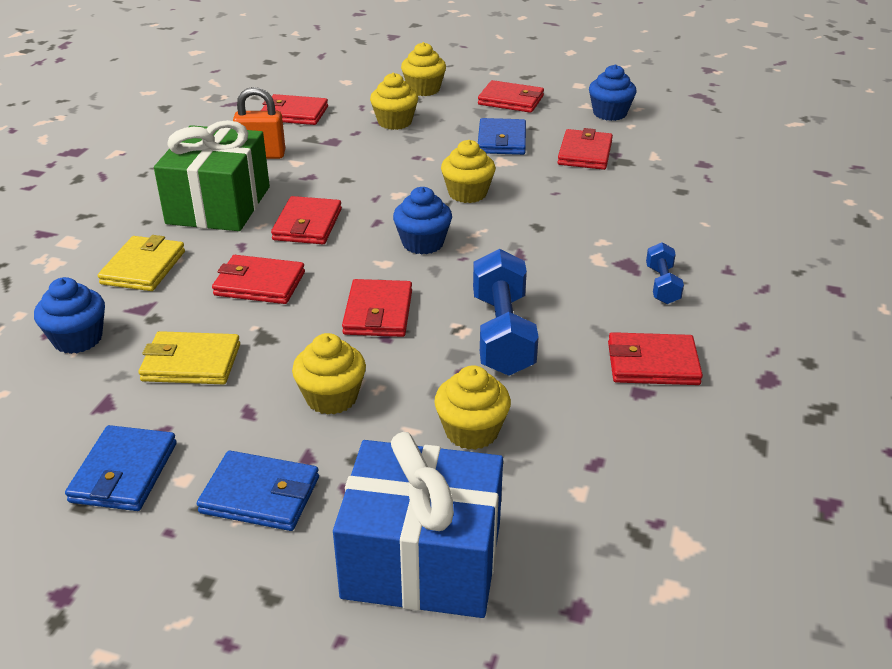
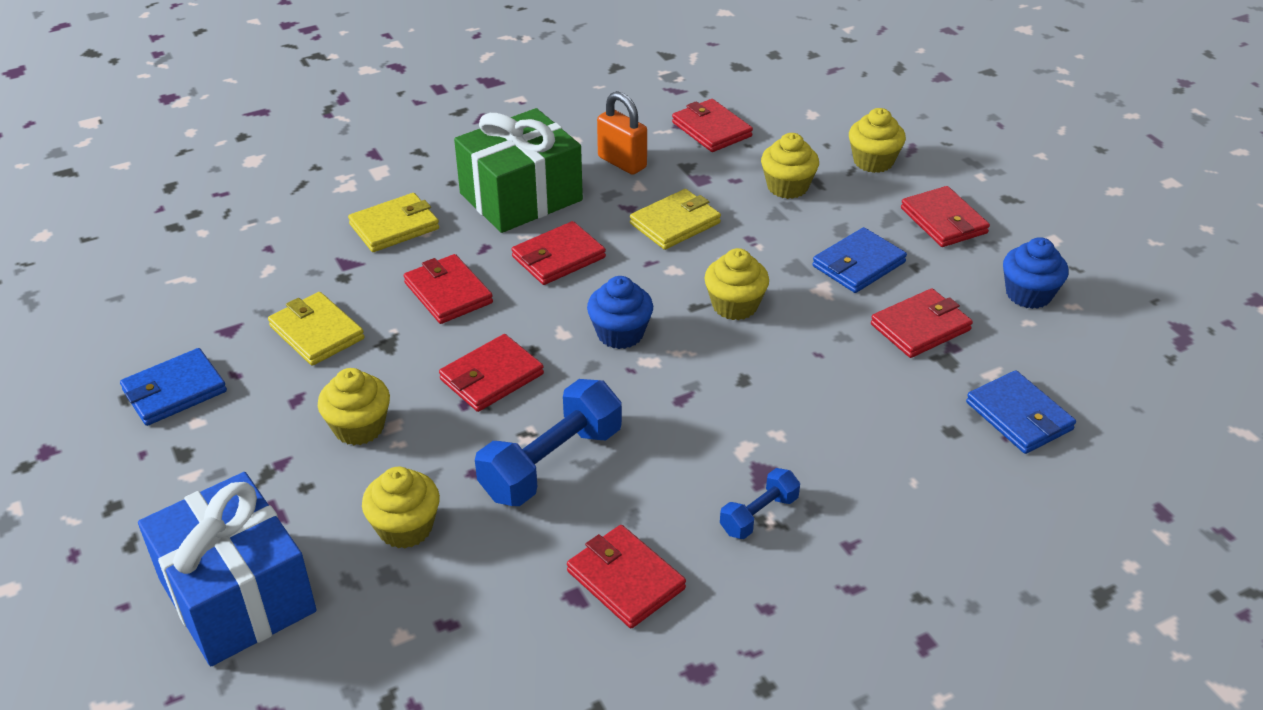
camera: 45 degrees right, 5 degrees up
(78, 339) = (280, 264): blue cupcake -> none
(260, 495) = (218, 469): blue wallet -> blue wallet (1019, 416)
(356, 170) = (675, 223): none -> yellow wallet

